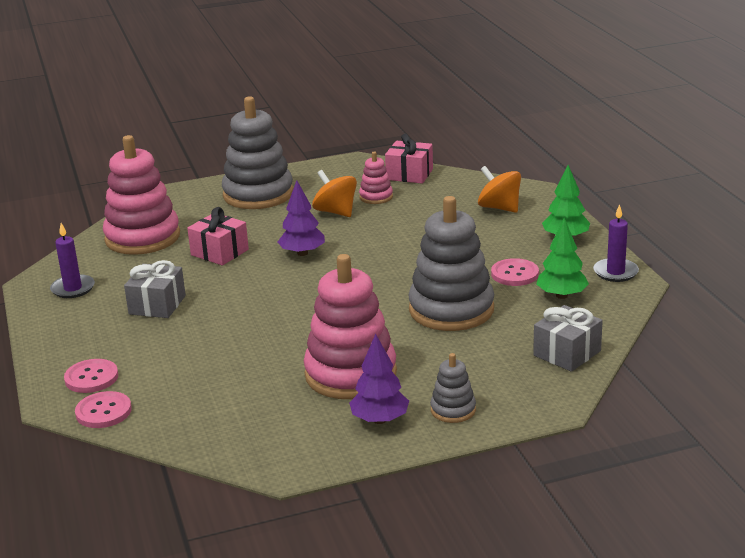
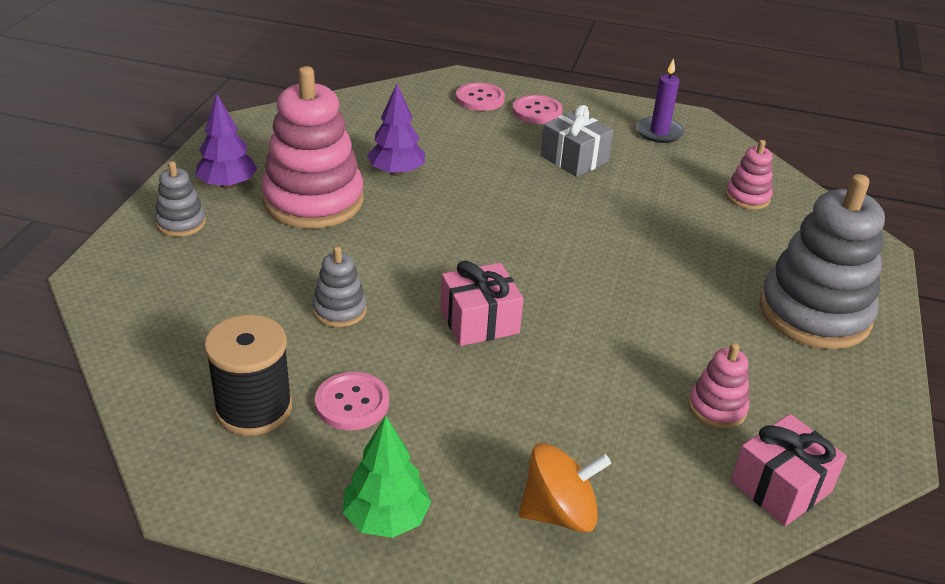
camera: 120 degrees right, 10 degrees up
(103, 412) = (422, 90): pink button -> pink button (537, 111)
(142, 238) = (747, 197): pink stacking toy -> pink stacking toy, size x0.47
(219, 252) = (658, 227): pink gift -> pink gift (479, 321)
(302, 253) = (597, 276): purple tree -> purple tree (396, 172)
(336, 212) = (696, 350): orange spinning top -> none
(451, 310) = (339, 310): grey stacking toy -> grey stacking toy, size x0.47
(561, 295) = (254, 408): green tree -> black spool
(567, 353) = (150, 336): grey gift -> none
(615, 272) = (237, 498): purple candle -> none

